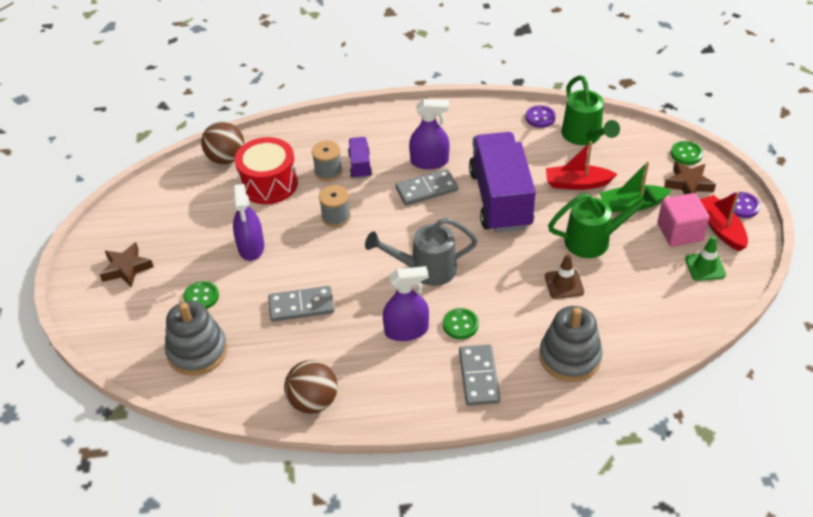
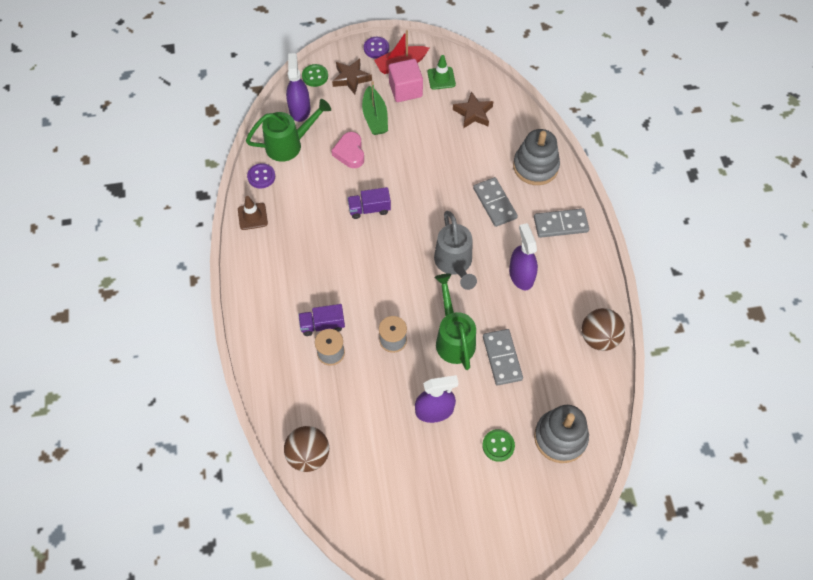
camera: 95 degrees left, 15 degrees up
(126, 268) = (467, 525): brown star -> brown star (473, 113)
(269, 184) = (347, 406): red drum -> none
(426, 189) = (357, 266): grey domino -> grey domino (495, 203)
(429, 161) = (319, 265): purple spray bottle -> purple spray bottle (299, 109)
(460, 325) = (511, 237): green button -> none
(500, 199) = (369, 209): purple truck -> purple truck, size x0.44
(564, 284) = (464, 167): brown traffic cone -> brown traffic cone (252, 216)
(577, 183) = (350, 153): red boat -> pink heart
(594, 240) = (416, 144): green watering can -> green watering can (453, 338)

